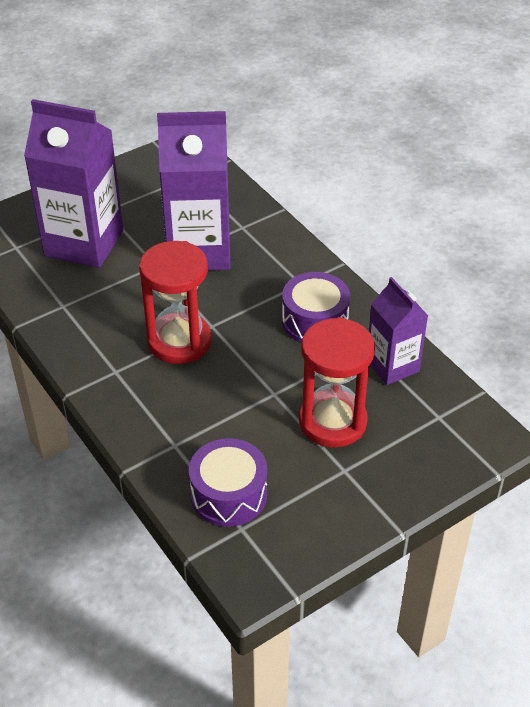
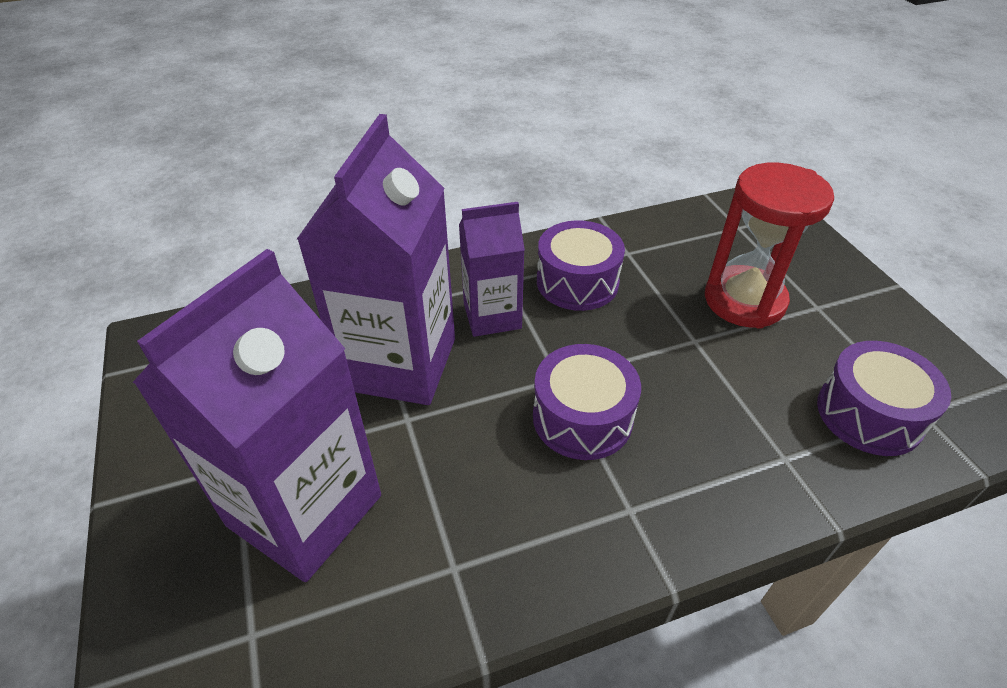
camera: 75 degrees left, 0 degrees up
(179, 341) = (582, 418): red hourglass -> purple drum
(392, 366) = (662, 240): purple carton -> purple carton (492, 316)

